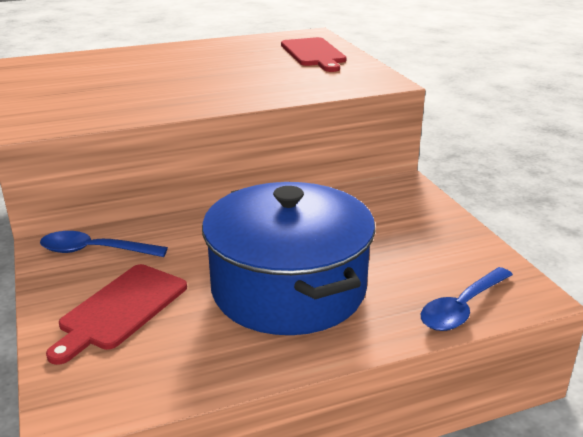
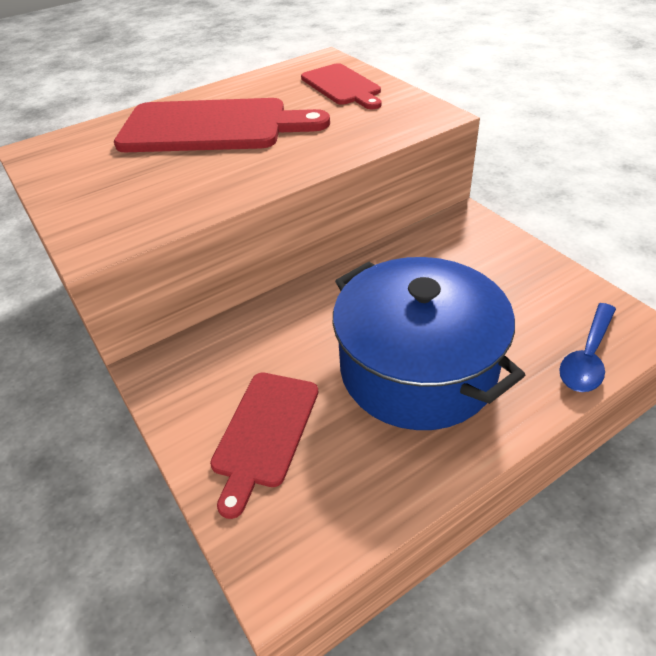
camera: 10 degrees left, 15 degrees up
(94, 251) = (201, 363): blue spoon -> none
(180, 66) = (212, 127): none -> red cutting board

